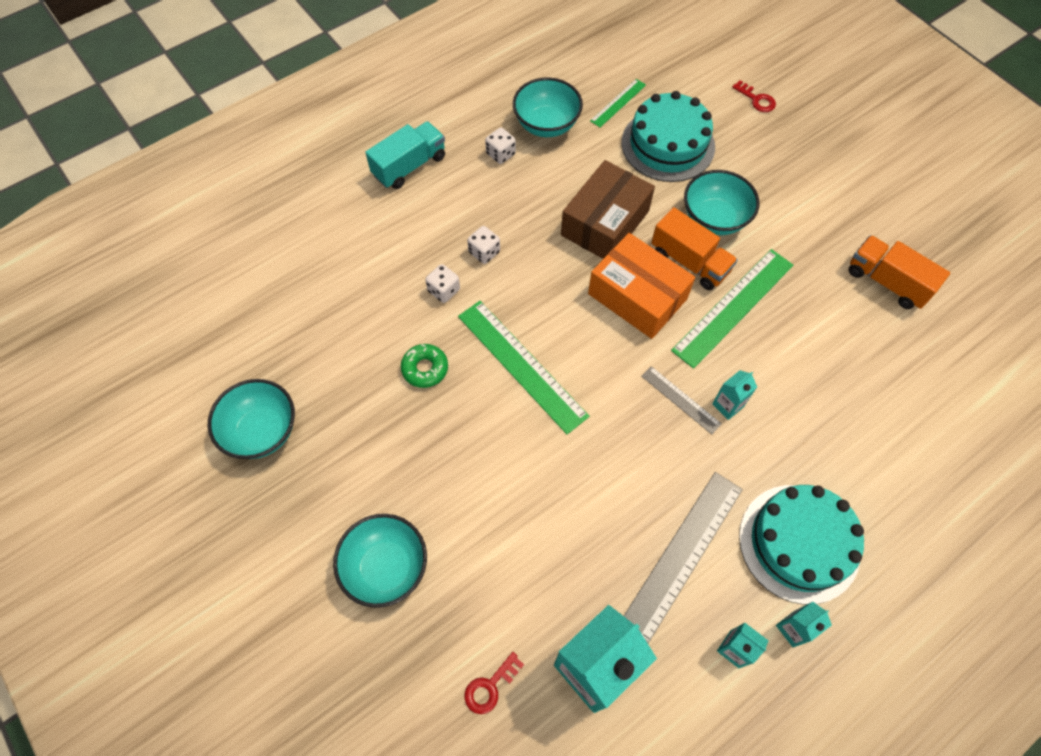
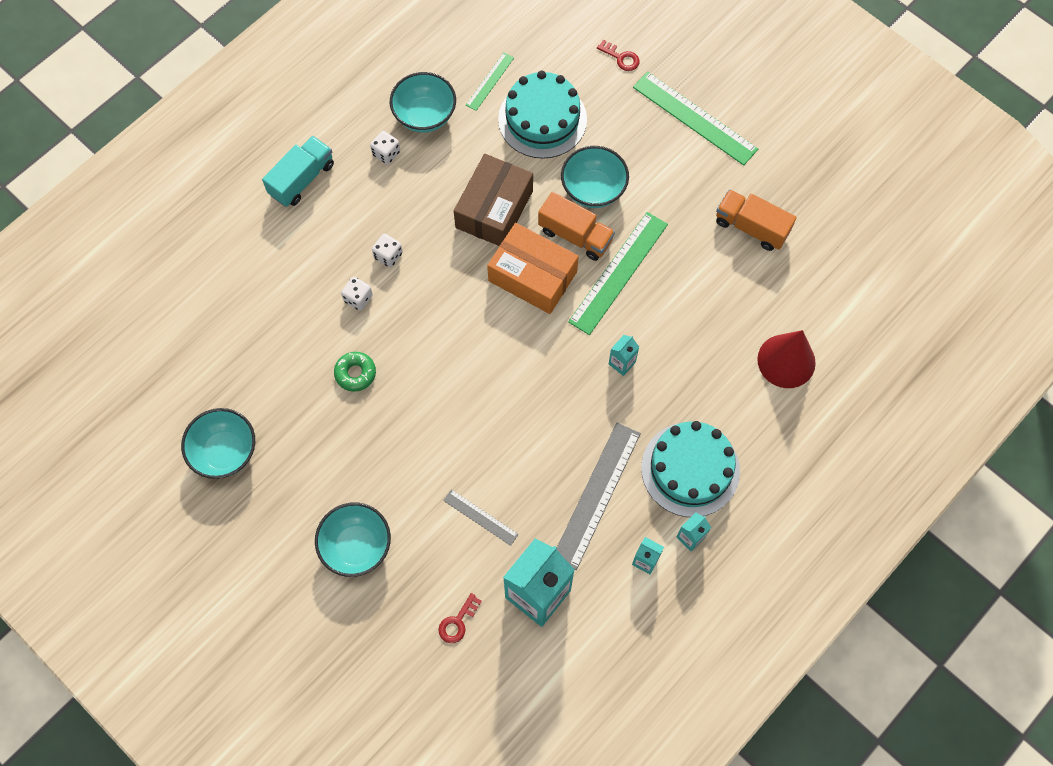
camera: 10 degrees left, 5 degrees up
(521, 365) = (439, 357): green ruler -> green ruler (694, 118)
(680, 400) = (581, 365): grey ruler -> grey ruler (480, 517)
(922, 433) = (786, 361): none -> red cone

